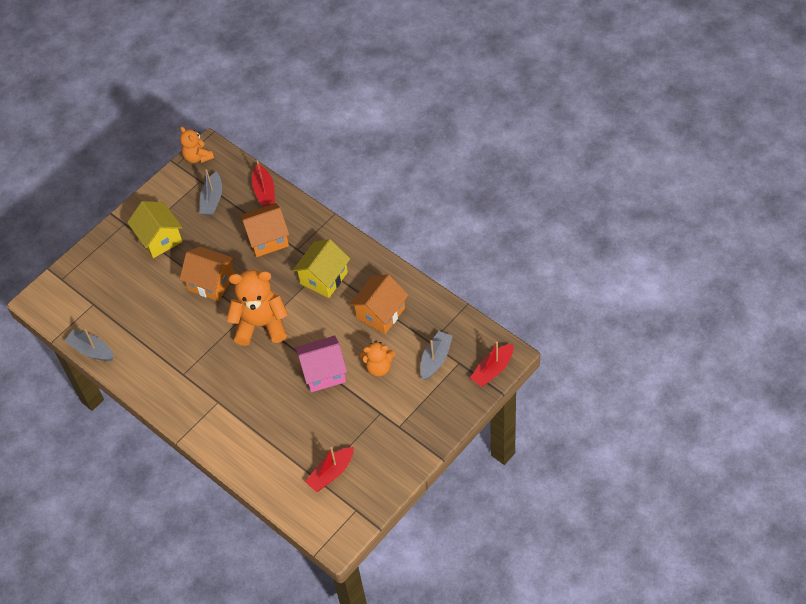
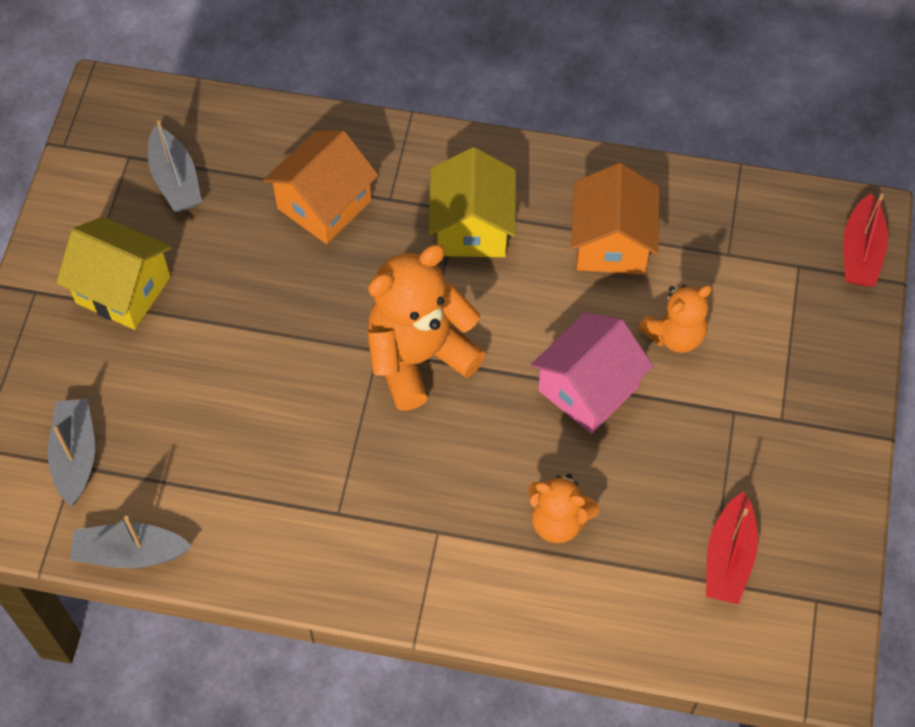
camera: 35 degrees left, 5 degrees up
(197, 157) = (96, 117): orange teddy bear -> orange teddy bear (558, 521)
(211, 282) = (275, 324): orange house -> none
(264, 191) = (260, 125): red boat -> none
(435, 359) = (757, 277): grey boat -> grey boat (75, 456)

